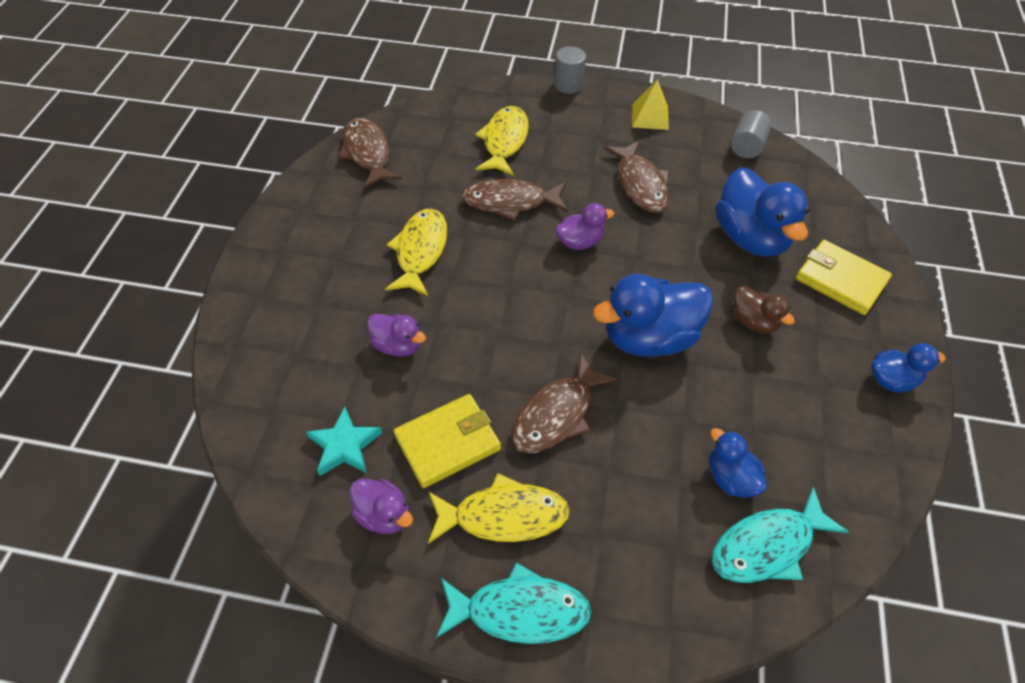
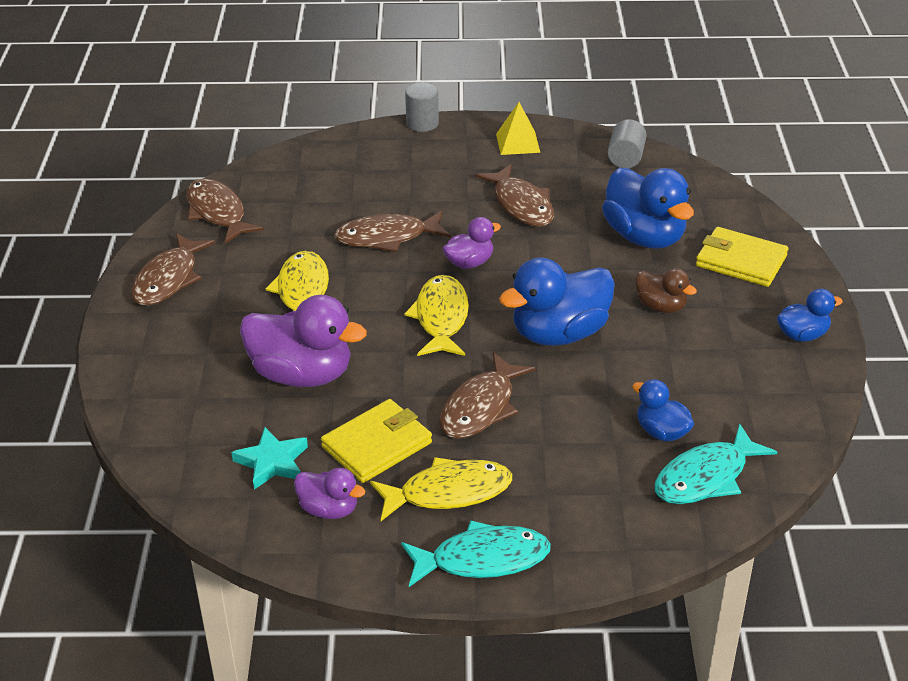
camera: 10 degrees left, 15 degrees down
(307, 218) = (168, 279): none -> brown fish
(398, 345) = (302, 374): purple duck -> purple duck, size x1.88
(504, 141) = (366, 183): yellow fish -> yellow fish (441, 318)

